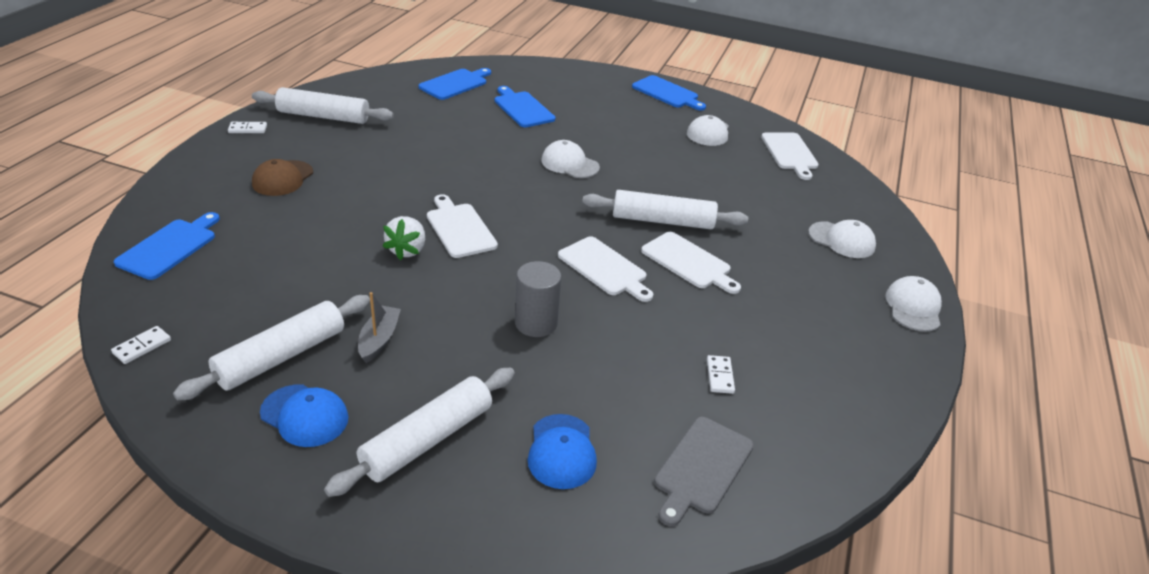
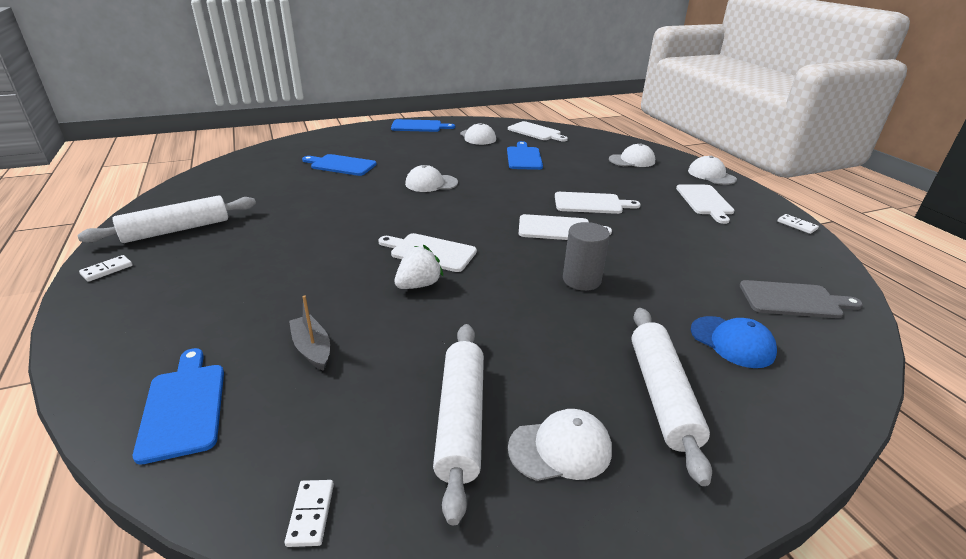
camera: 40 degrees left, 5 degrees down
(282, 178) = (215, 290): brown cap -> none
(304, 415) = (560, 448): blue cap -> white cap
(379, 339) = (509, 354): grey boat -> grey boat (312, 348)
(407, 250) = (418, 285): white strawberry -> white strawberry turned 105 degrees counterclockwise
(455, 84) = (261, 168): blue cutting board -> blue cutting board (524, 157)
(662, 221) = (539, 189): white rolling pin -> none
(702, 468) = (793, 300): grey cutting board -> grey cutting board turned 75 degrees counterclockwise
(719, 376) = (711, 250): white domino -> white domino (796, 225)
(831, 329) = (705, 201): none -> white cutting board

